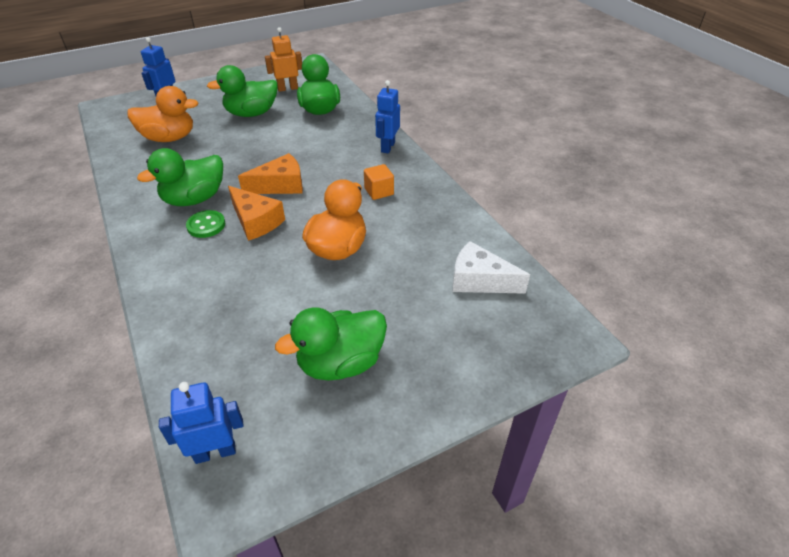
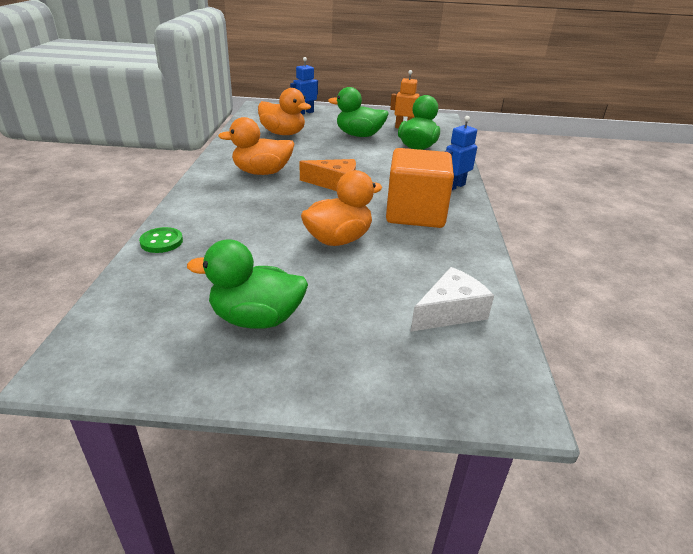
camera: 30 degrees right, 10 degrees down
(194, 199) = (262, 172): green duck -> orange duck
(206, 225) = (252, 190): green button -> green button (161, 242)
(215, 452) = (99, 333): blue robot -> none
(256, 221) = (291, 200): orange cheese -> none
(379, 191) = (415, 213): orange cube -> orange cube, size x2.37
(479, 280) = (450, 312): white cheese -> white cheese turned 90 degrees clockwise

